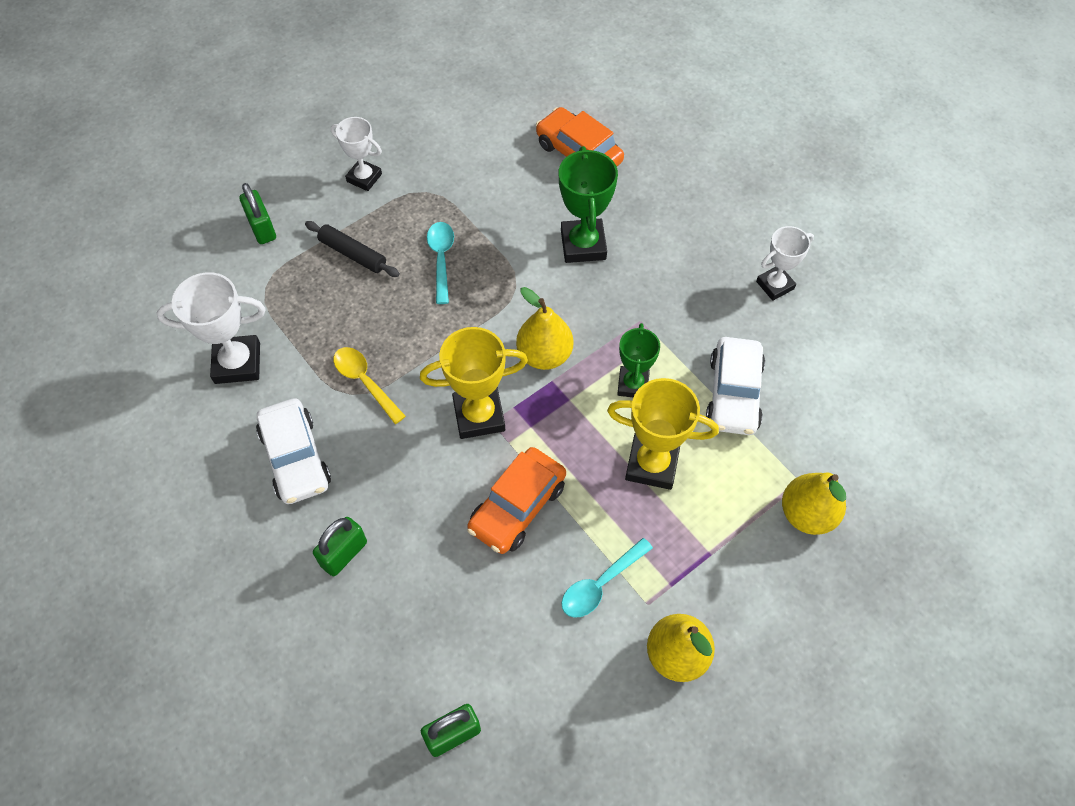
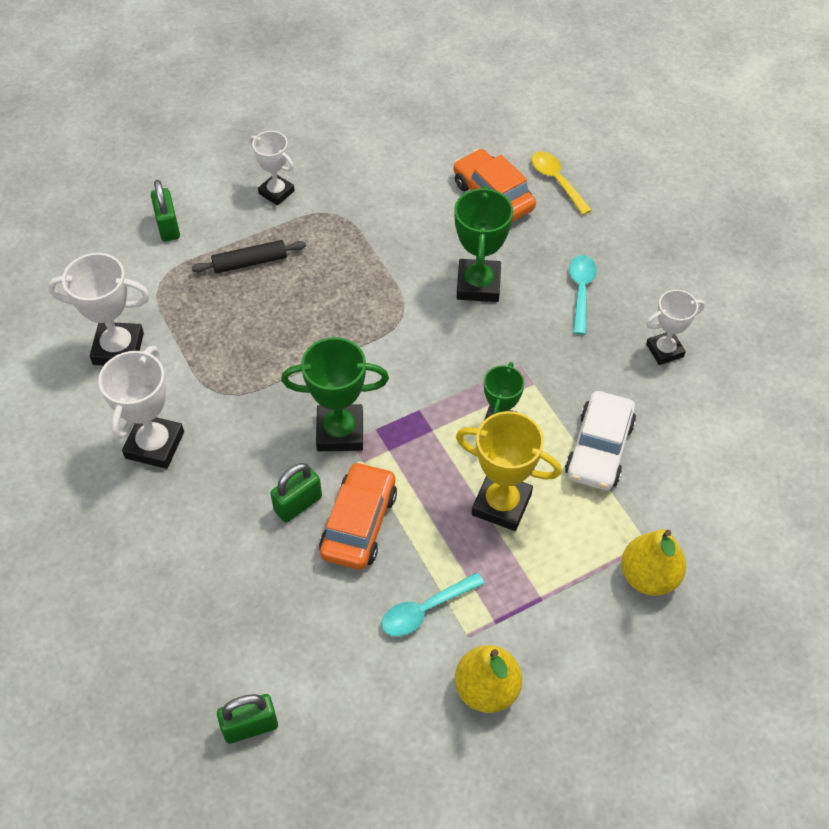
camera: 10 degrees right, 5 degrees down
(295, 458) = (155, 445): white car -> white trophy
(344, 554) = (181, 541): green padlock -> green padlock (298, 504)
(352, 254) = (250, 262): black rolling pin -> black rolling pin turned 60 degrees counterclockwise
(365, 382) = (236, 384): yellow spoon -> yellow spoon (556, 181)
(441, 259) = (335, 279): turquoise spoon -> turquoise spoon (581, 291)
(479, 415) = (340, 432): yellow trophy -> green trophy
(517, 507) = (359, 523): orange car -> orange car turned 150 degrees clockwise
(544, 355) = (417, 384): yellow pear -> none

